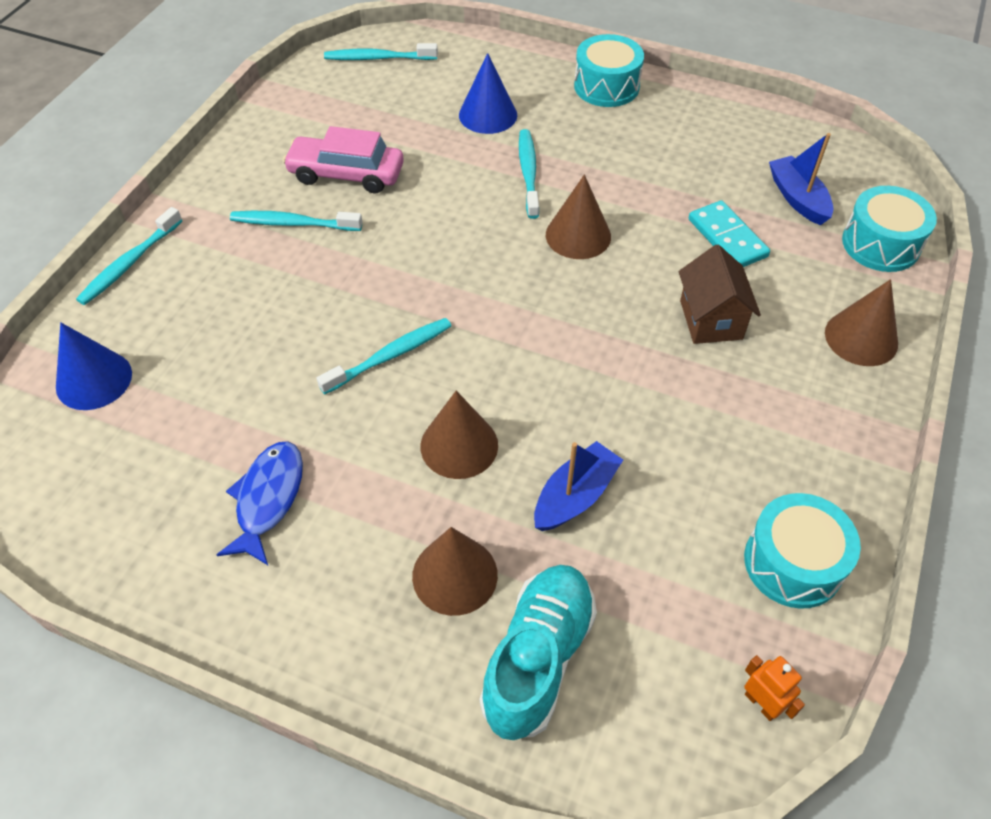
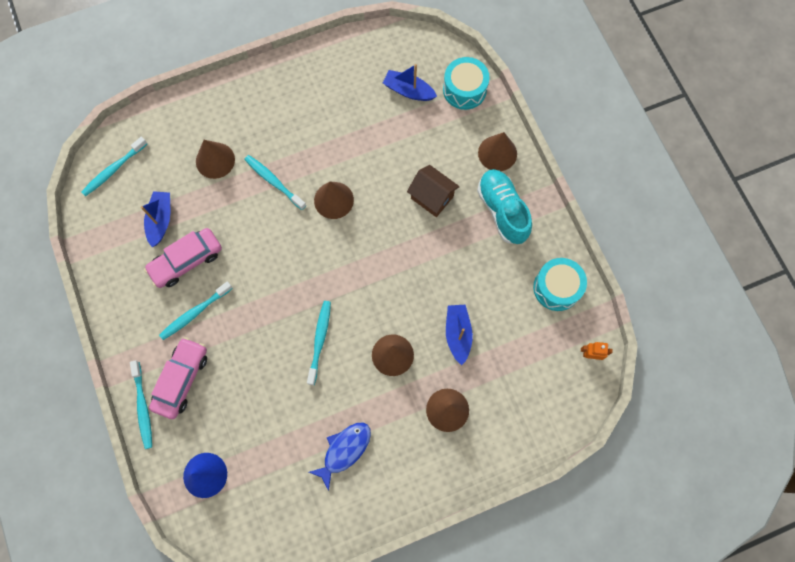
camera: 45 degrees left, 20 degrees up
(198, 271) = (181, 379): none -> pink car
(268, 499) = (344, 450): blue fish -> blue fish turned 75 degrees clockwise
(367, 125) = (160, 220): none -> blue boat
(488, 115) = (215, 160): blue cone -> brown cone
(538, 658) = (507, 411): turquoise shoe -> turquoise shoe (502, 211)
(606, 86) = (255, 89): turquoise drum -> none
(727, 238) = (399, 143): turquoise domino -> none

